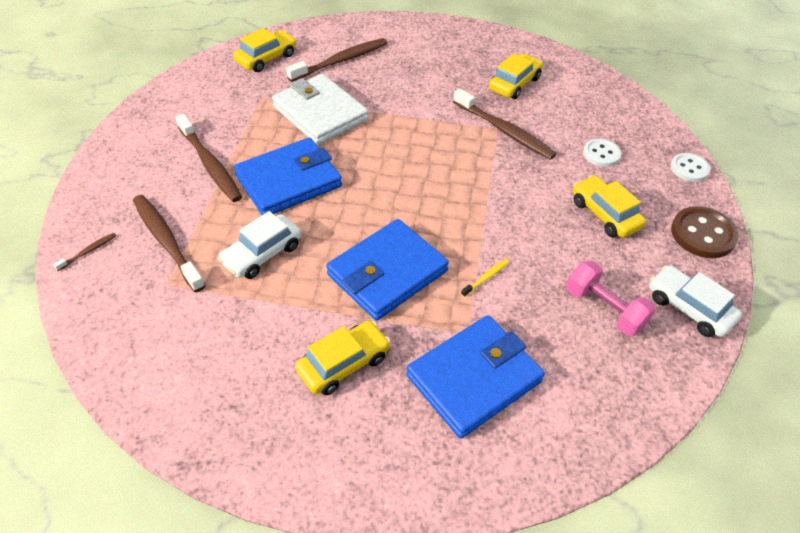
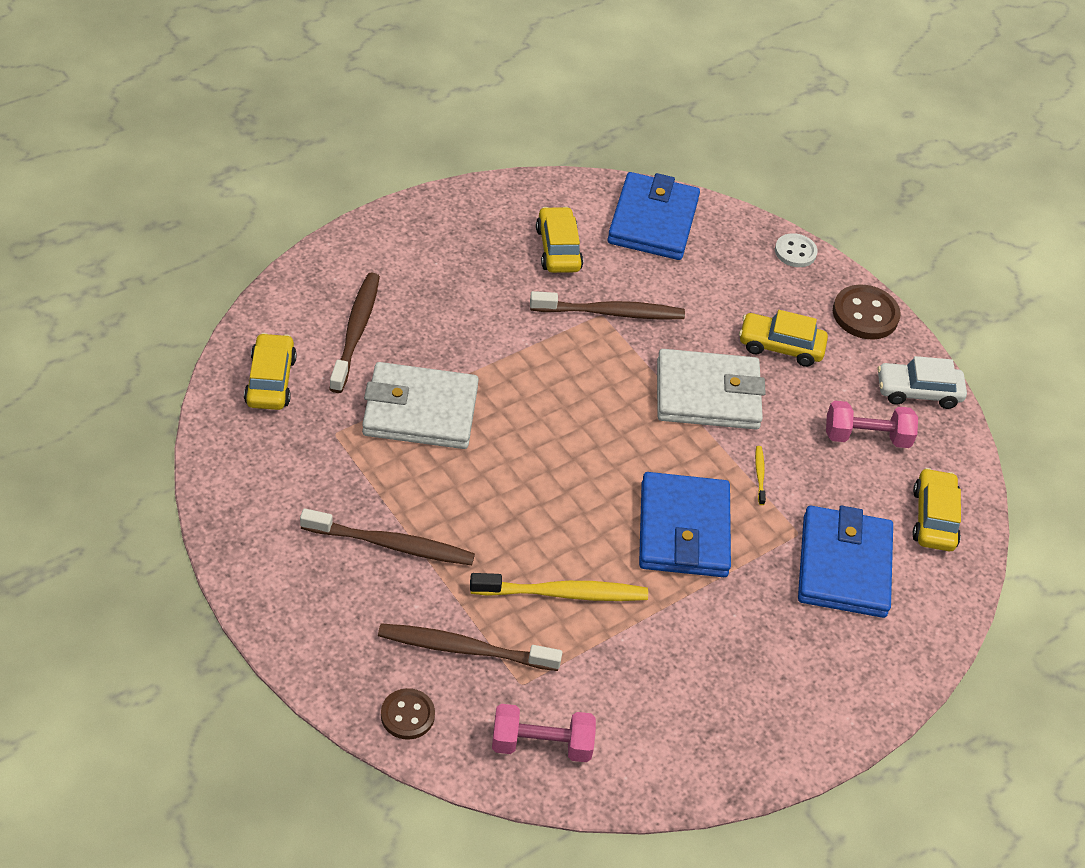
camera: 50 degrees left, 0 degrees up
(88, 251) = (407, 715): brown toothbrush -> brown button
(127, 325) = (541, 744): none -> pink dumbbell
(262, 254) = (563, 593): white car -> yellow toothbrush
(289, 181) = (490, 506): blue wallet -> blue wallet (652, 221)
(343, 364) = (745, 631): yellow car -> yellow car (933, 518)
(511, 209) = (707, 394): none -> white wallet
(601, 154) = (715, 283): white button -> none

